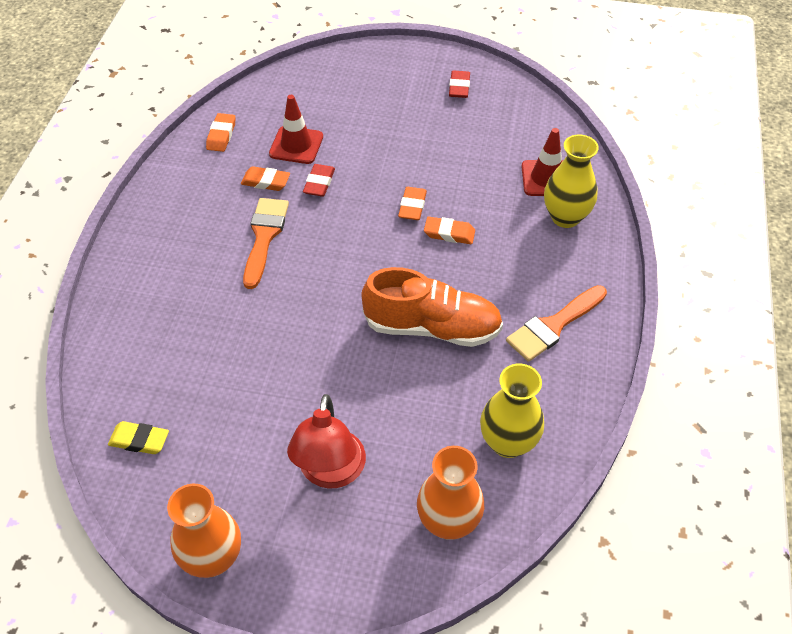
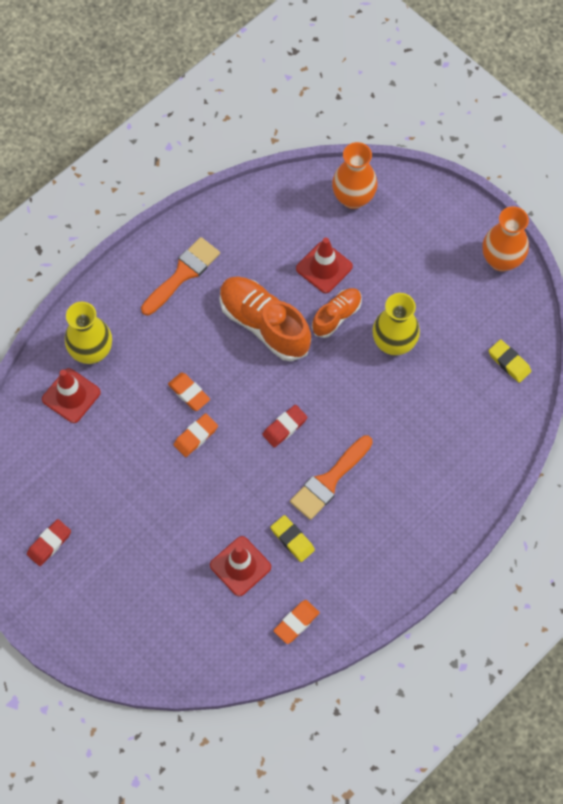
camera: 145 degrees left, 15 degrees up
(266, 182) = (292, 539): orange eraser -> yellow eraser
(319, 183) = (250, 509): red eraser -> red eraser (284, 427)
(330, 472) = (401, 267): red lamp -> none
(364, 377) = (336, 316): none -> orange shoe
(417, 419) = (324, 267): none -> red traffic cone
(508, 442) = (281, 219): yellow vase -> yellow vase (393, 343)
(553, 325) = (183, 274): orange brush -> orange brush turned 45 degrees counterclockwise

